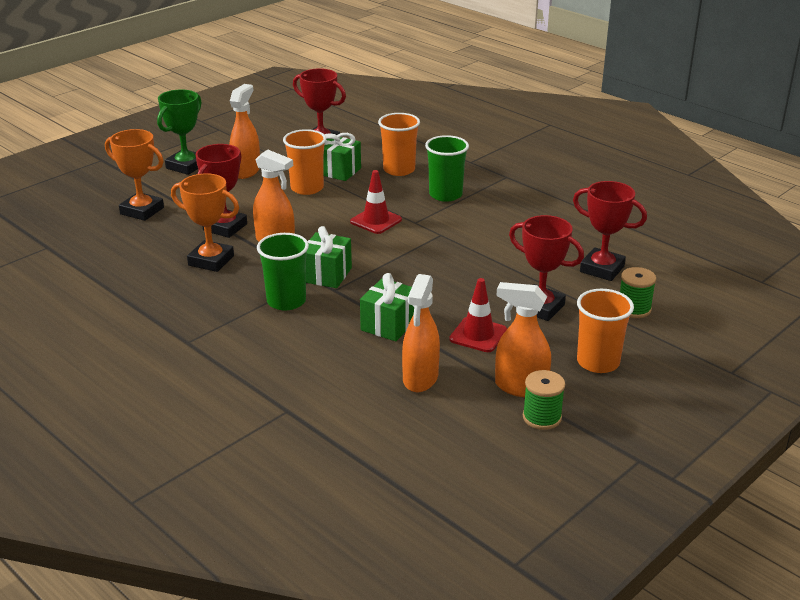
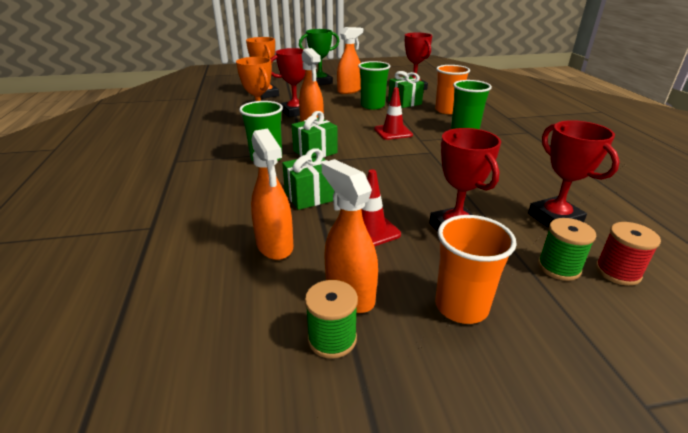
camera: 35 degrees right, 0 degrees up
(307, 188) = (372, 106): orange cup -> green cup
(420, 378) = (275, 246): orange spray bottle -> orange spray bottle turned 75 degrees counterclockwise
(670, 297) = (617, 272): none -> red spool

